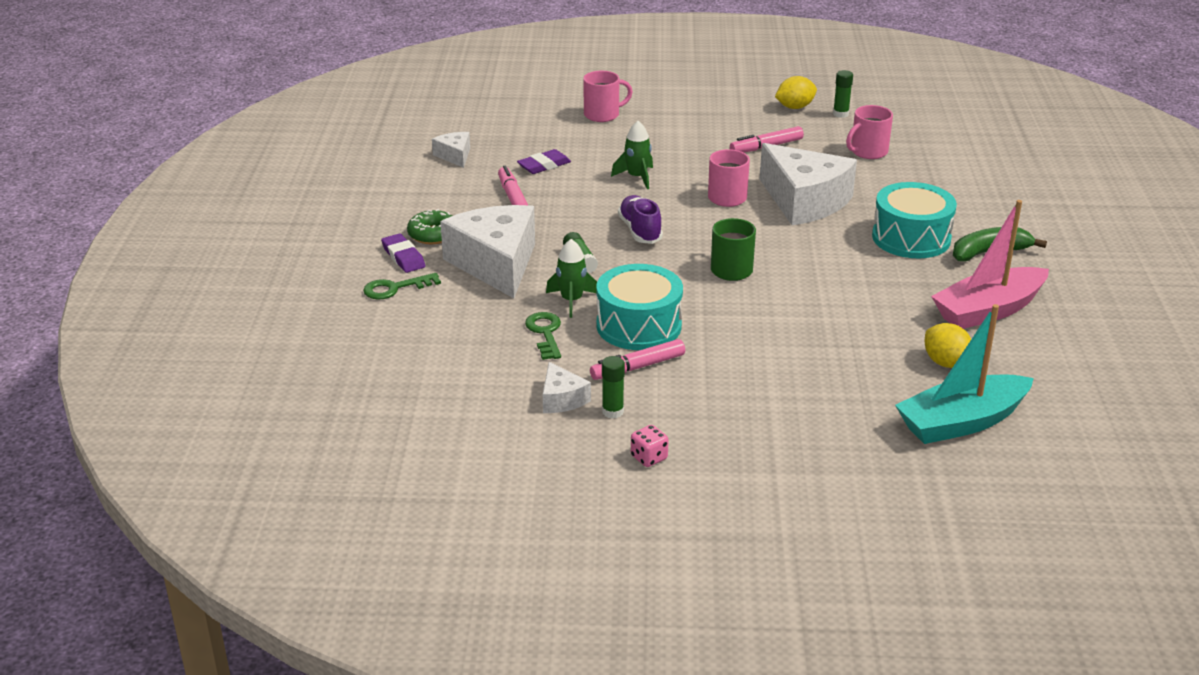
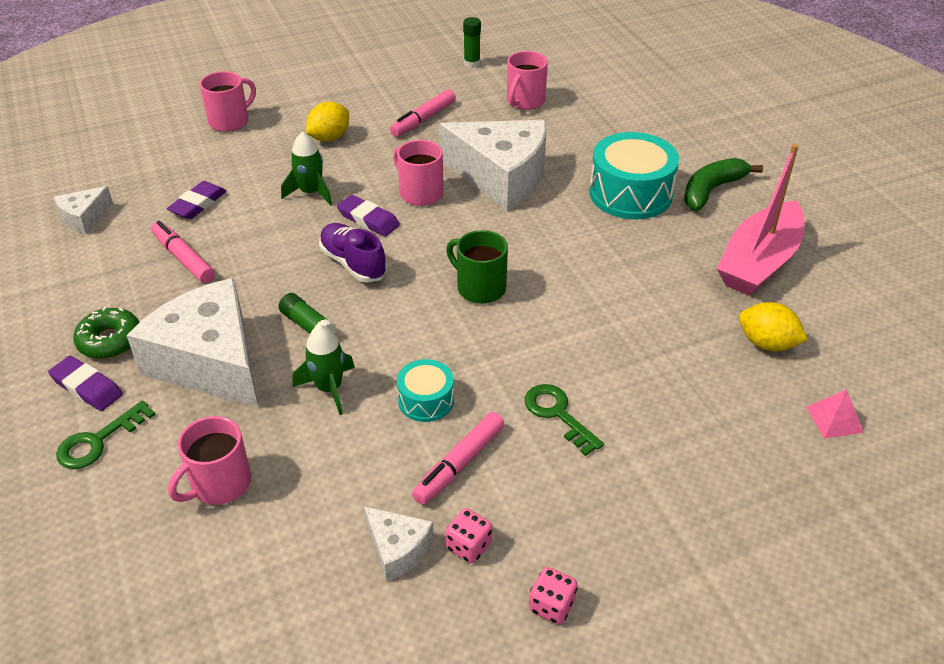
camera: 25 degrees left, 10 degrees up
(454, 156) = (84, 218): white cheese -> white cheese turned 90 degrees counterclockwise
(462, 332) = (219, 484): none -> pink mug
(545, 333) = (323, 449): green key -> green key (558, 414)
(612, 411) = (469, 546): green glue stick -> pink dice
(639, 326) = (426, 400): turquoise drum -> turquoise drum, size x0.54
(671, 205) = (368, 219): none -> purple eraser
(794, 107) = (423, 66): yellow lemon -> yellow lemon (329, 138)
(961, 422) = (834, 419): turquoise boat -> pink pyramid

